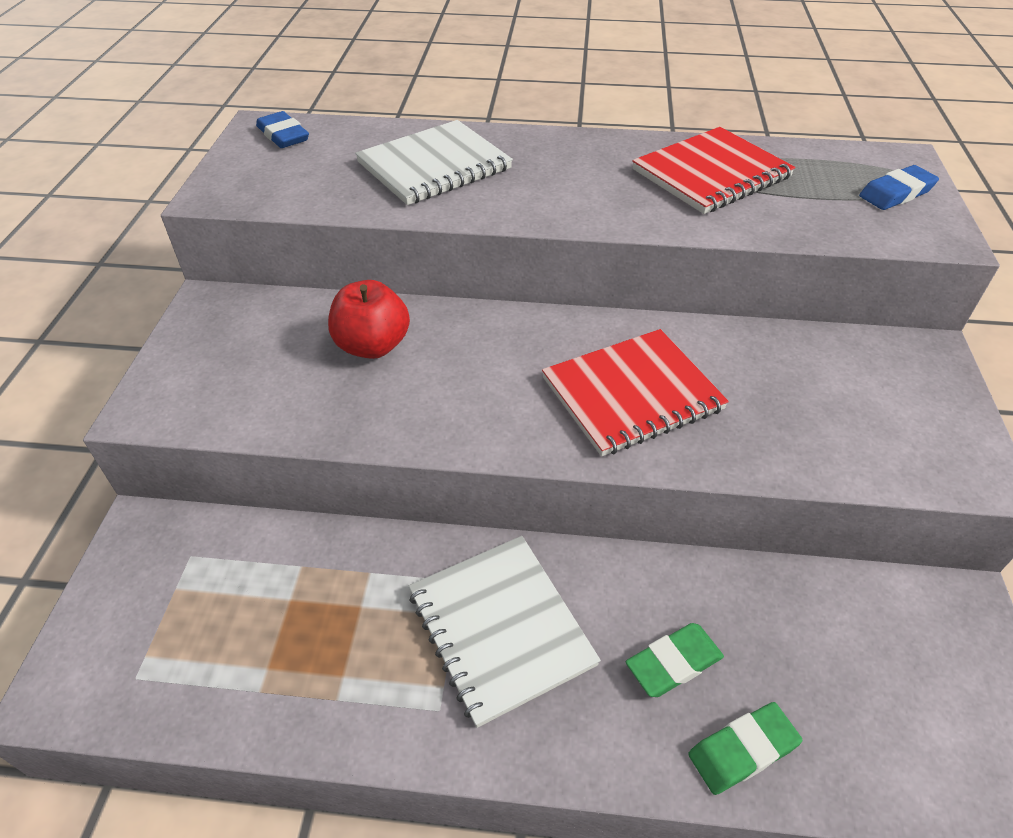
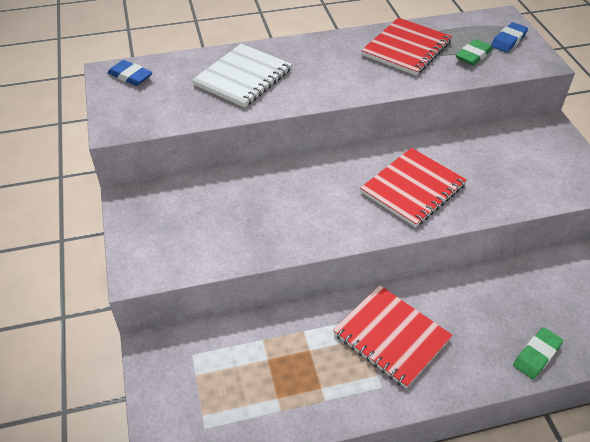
camera: 20 degrees left, 0 degrees up
(372, 346) = (251, 199): red apple -> none
(500, 628) = (391, 337): white notebook -> red notebook
(673, 663) = (486, 325): green eraser -> green eraser (473, 55)

